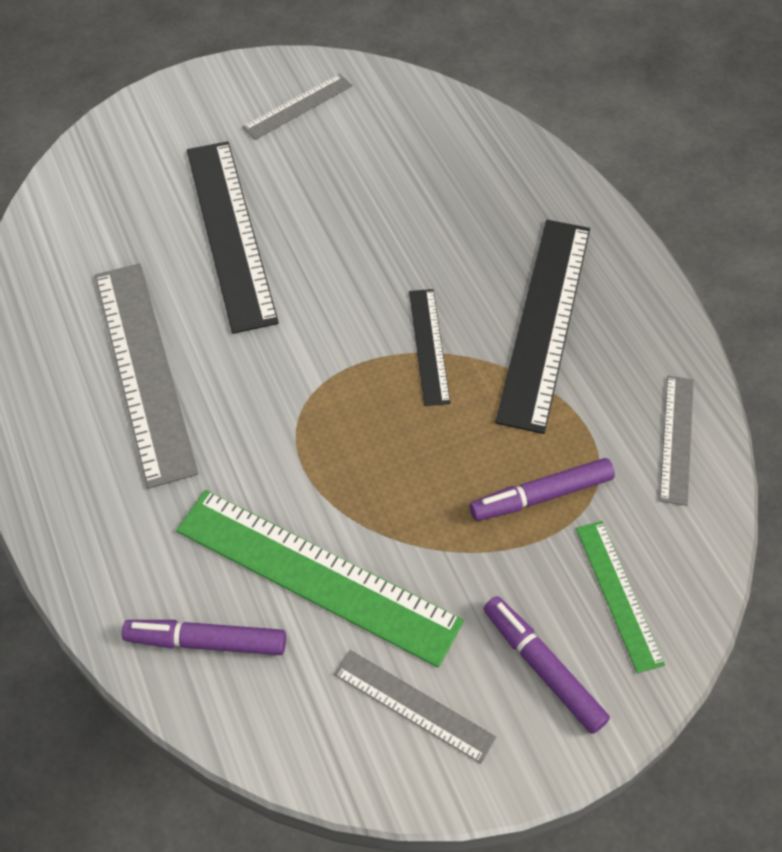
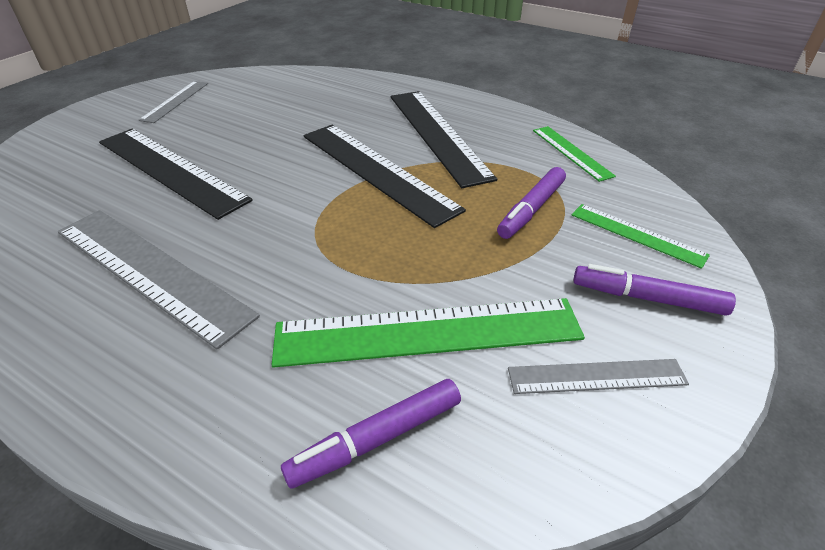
camera: 35 degrees left, 15 degrees down
(428, 346) = (376, 171): black ruler -> black ruler, size x1.88
(677, 439) = (571, 152): grey ruler -> green ruler

